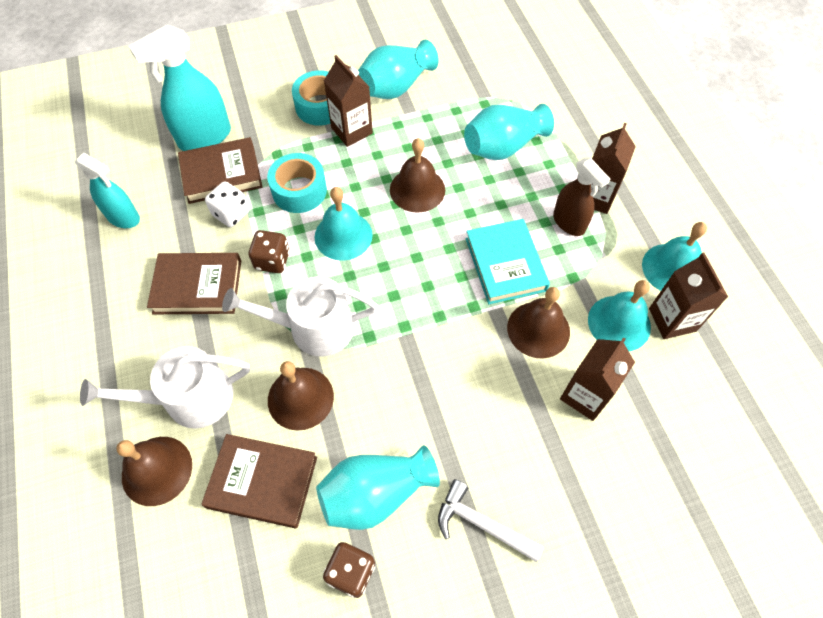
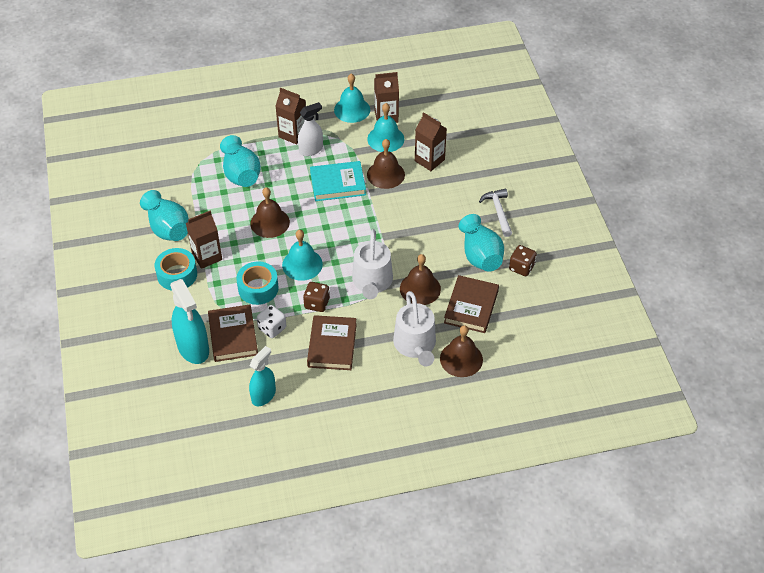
camera: 85 degrees left, 10 degrees down
(482, 524) = (498, 212): white hammer -> white hammer turned 135 degrees clockwise
(569, 223) = (311, 150): brown spray bottle -> white spray bottle

